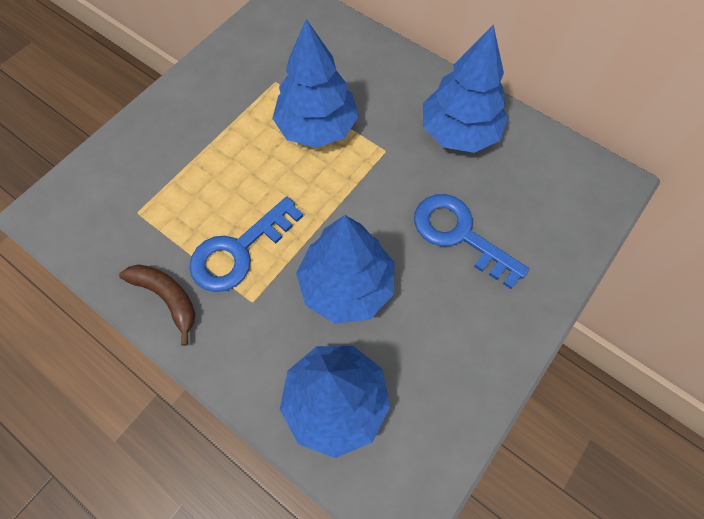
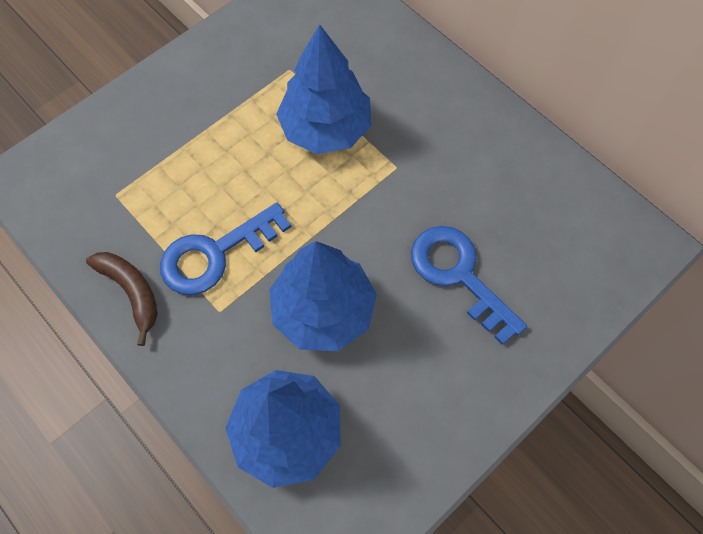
camera: 10 degrees right, 0 degrees up
(459, 132) = (484, 158): blue tree -> none

